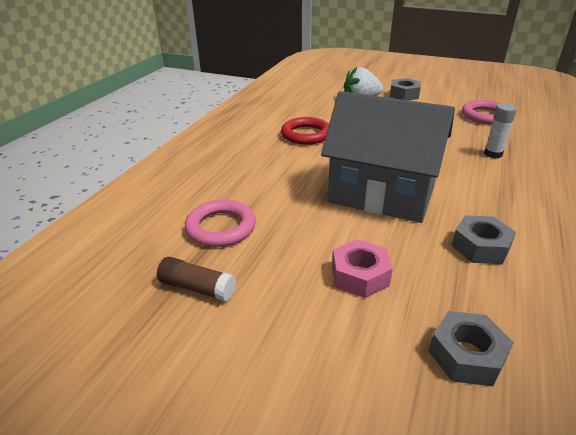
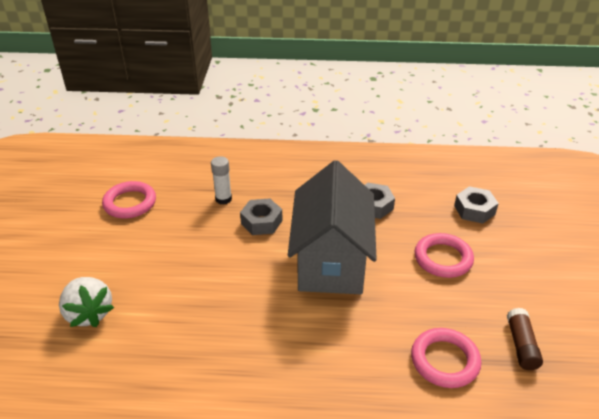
camera: 110 degrees left, 5 degrees up
(306, 135) = (220, 347): red ring -> none
(360, 275) = (443, 258): pink nut -> pink ring
(404, 95) = (63, 272): grey nut -> grey nut (261, 222)

